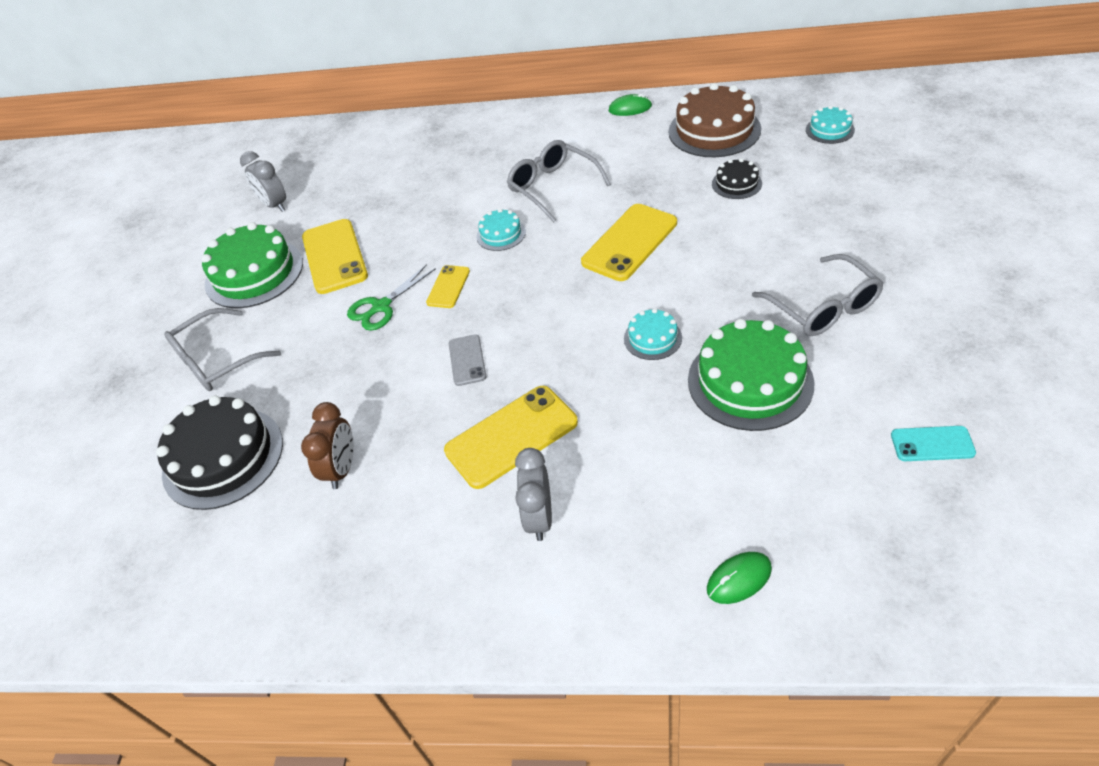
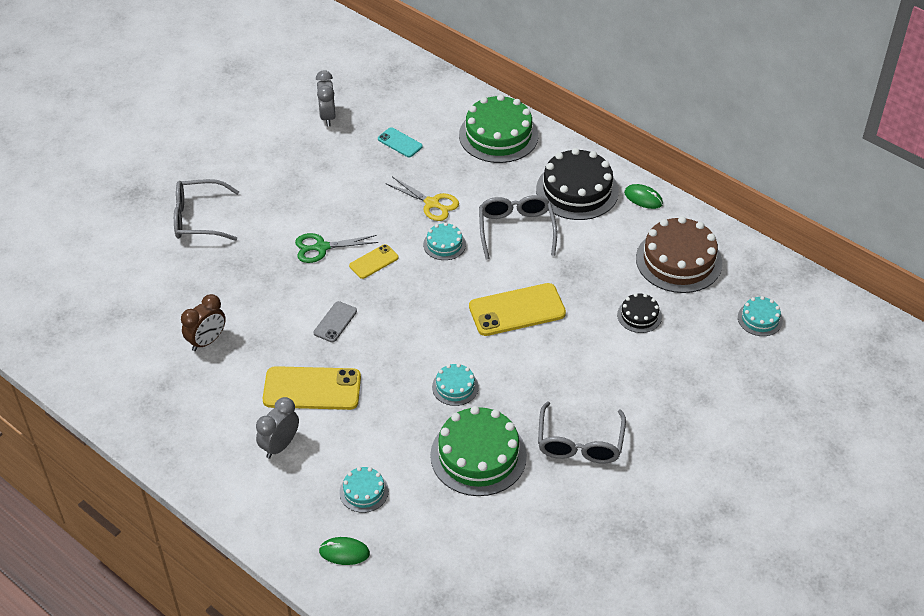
camera: 30 degrees right, 0 degrees up
(223, 457) = (153, 287): black cake -> black cake (577, 190)
(254, 273) = (270, 166): green cake -> green cake (498, 135)
(334, 256) = (328, 188): yellow phone -> none
(452, 211) = (432, 203): none -> yellow scissors
(683, 498) = (364, 491): none -> turquoise cake
(932, 444) = (532, 566): turquoise phone -> turquoise phone (400, 143)

